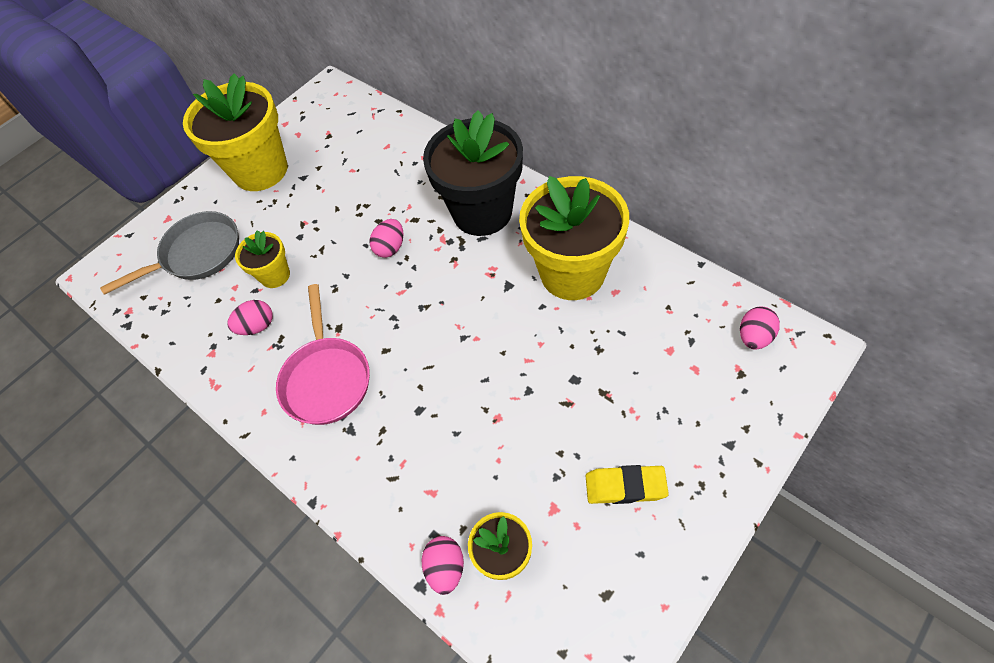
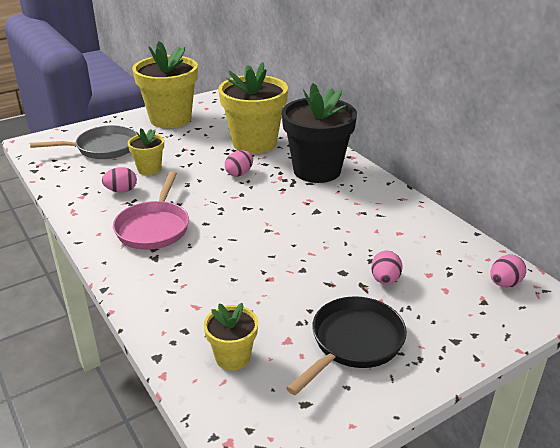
camera: 10 degrees right, 25 degrees down
(446, 568) = (183, 352): pink egg -> pink egg (385, 280)
(572, 273) = (370, 215): yellow flower pot -> yellow flower pot (254, 143)
(625, 486) = (353, 343): yellow eraser -> black pan

